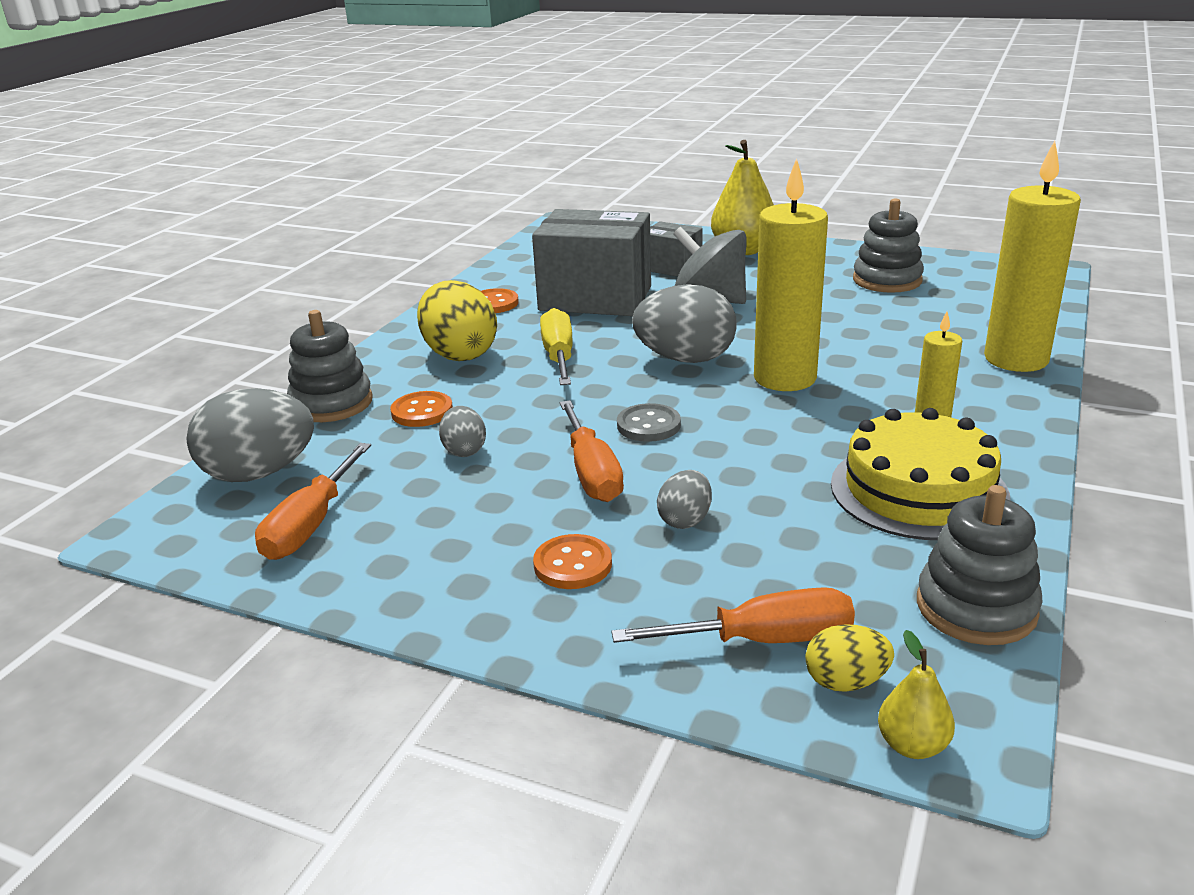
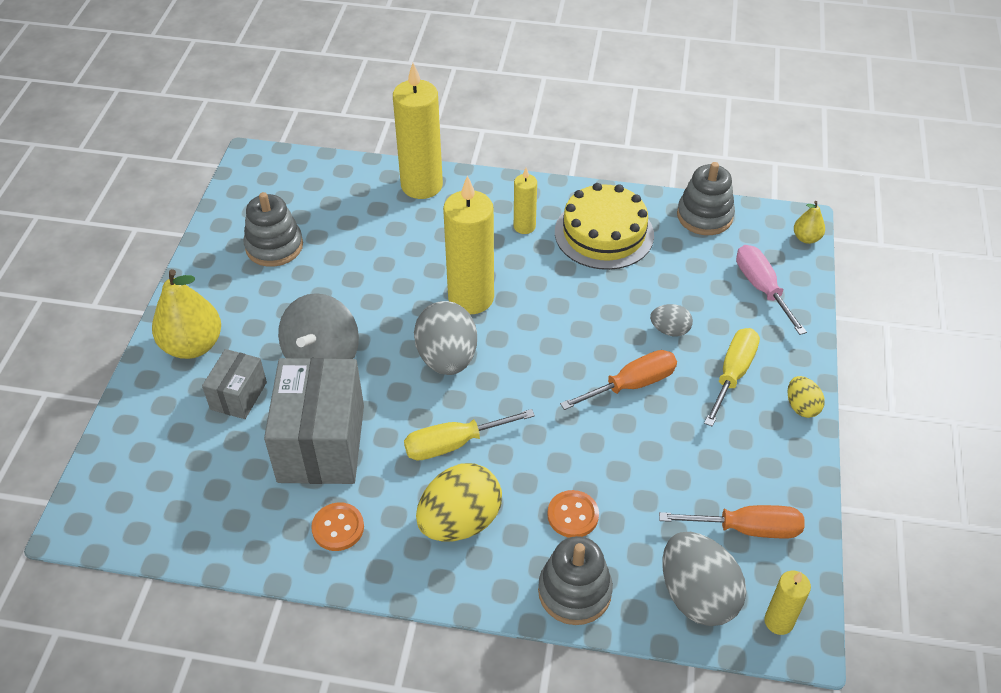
camera: 105 degrees left, 20 degrees up
(175, 523) = (778, 621): none -> yellow candle
(464, 450) = (624, 467): grey egg -> none
(573, 564) = (733, 374): orange button -> yellow screwdriver
(648, 425) = (559, 365): grey button -> none
(762, 640) = (762, 288): orange screwdriver -> pink screwdriver
(846, 682) = (777, 258): yellow egg -> yellow egg (801, 407)

